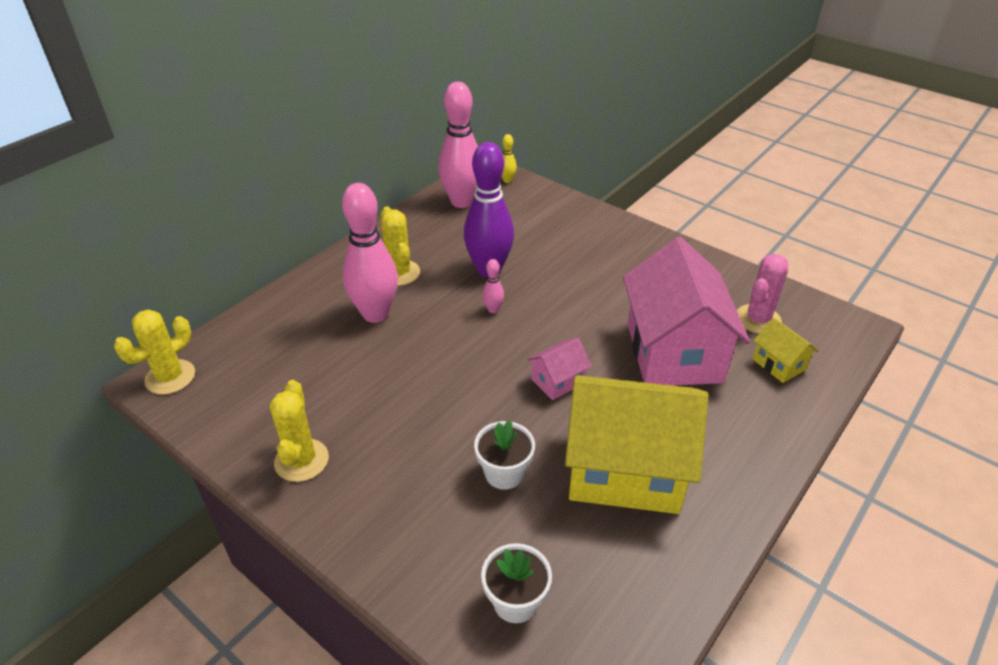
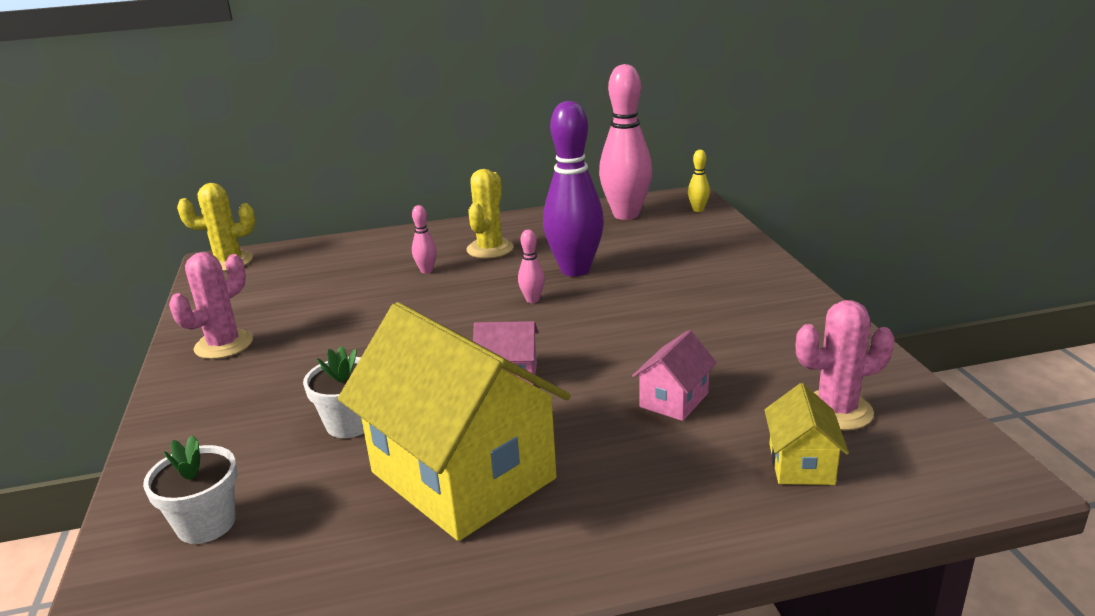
camera: 40 degrees right, 15 degrees down
(301, 460) = (224, 345): yellow cactus -> pink cactus
(375, 314) = (426, 271): pink bowling pin -> pink bowling pin, size x0.42
(673, 352) = (674, 400): pink house -> pink house, size x0.43

